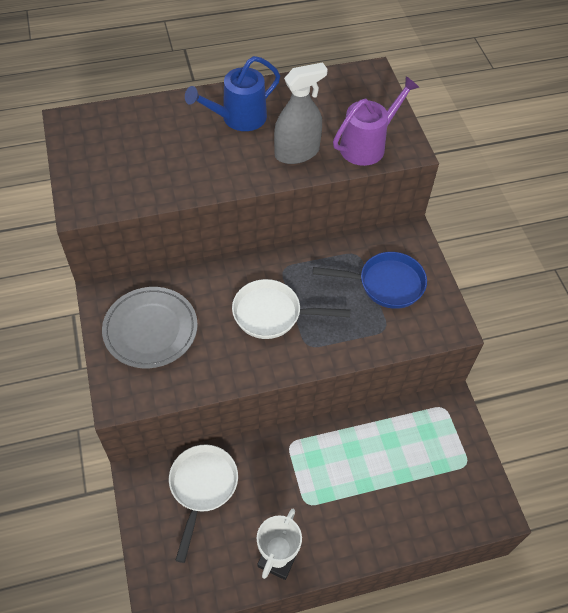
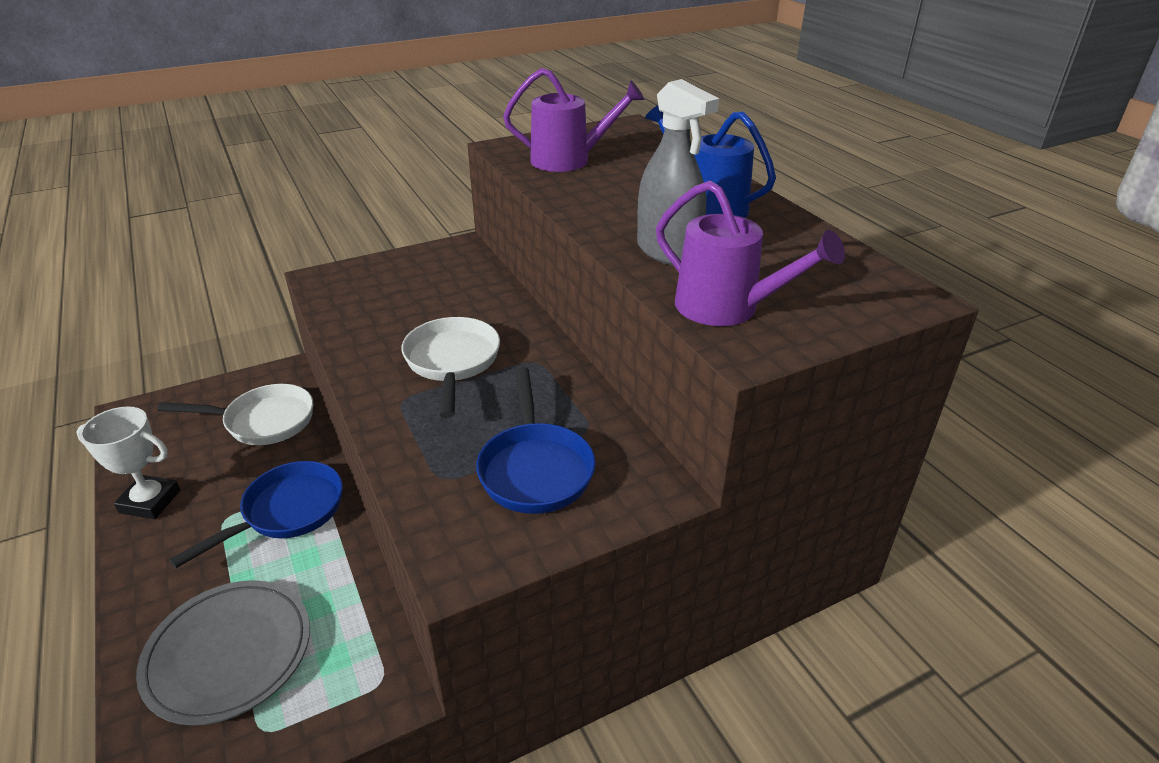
camera: 80 degrees right, 20 degrees down
(130, 172) = (569, 160): none -> purple watering can
(150, 330) = (415, 281): grey plate -> grey plate (229, 654)
(308, 463) = (287, 512): none -> blue pan

